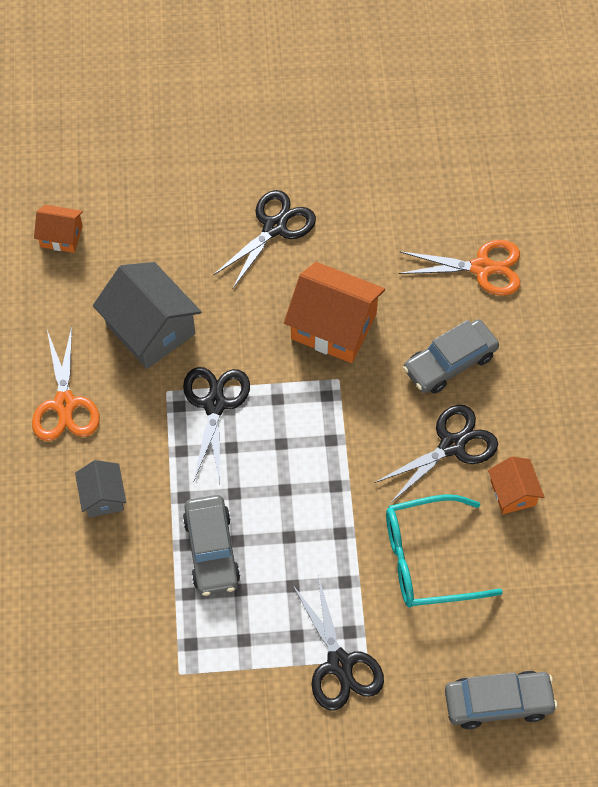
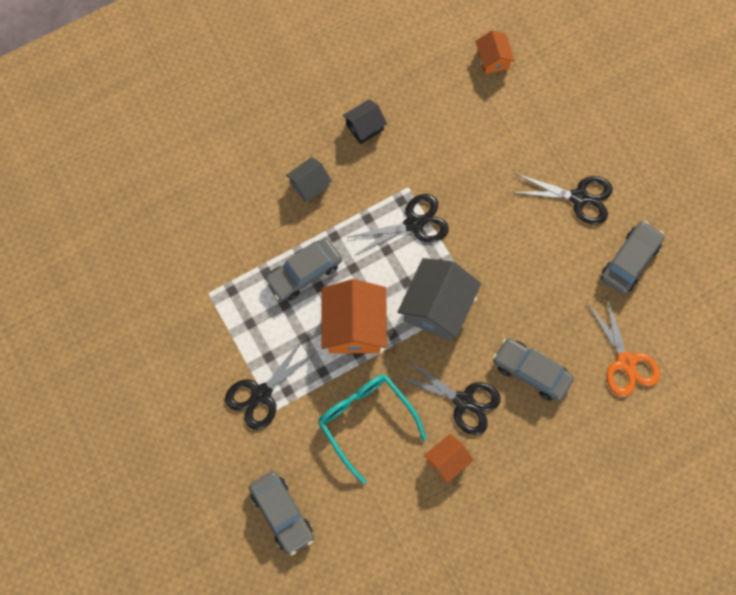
camera: 65 degrees right, 10 degrees up
(65, 404) = (364, 127): orange scissors -> black house
(150, 329) = (450, 153): grey house -> grey house (437, 307)
(333, 326) = (518, 276): orange house -> orange house (354, 326)
(371, 213) = (630, 261): none -> grey car

